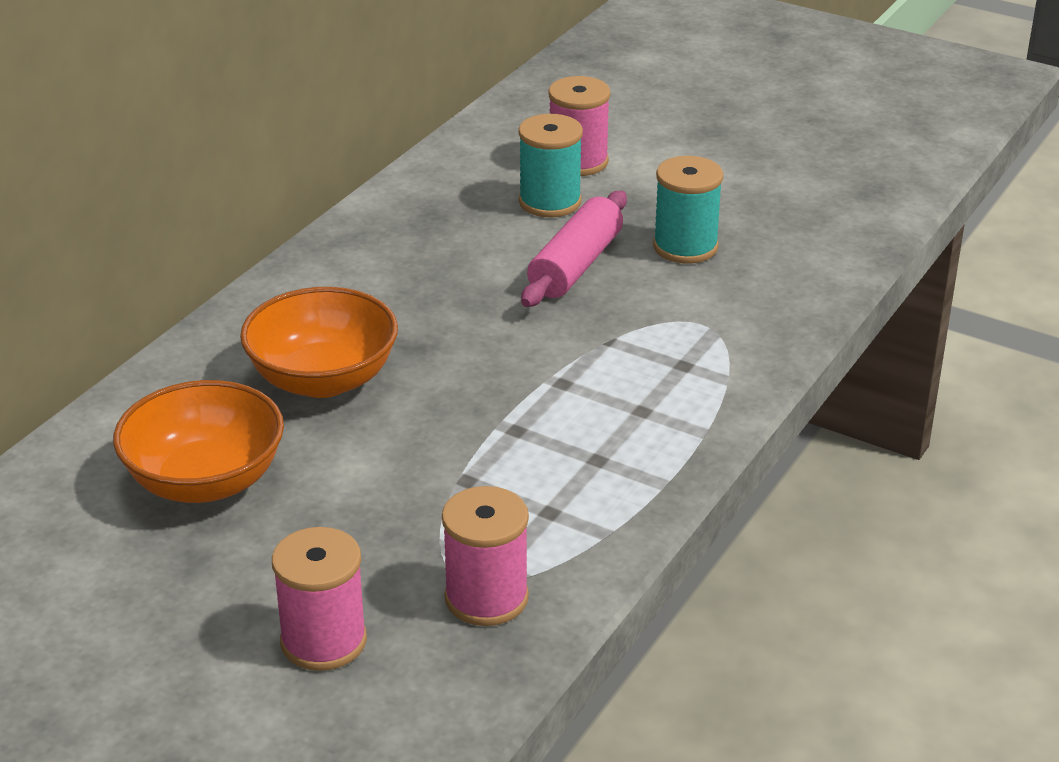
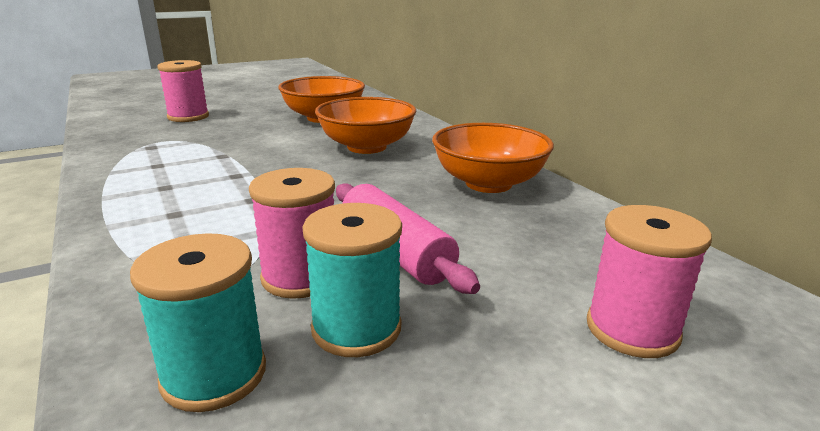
camera: 120 degrees right, 10 degrees down
(375, 261) = (488, 183): none -> orange bowl
(486, 598) = (140, 141): pink spool -> pink spool (300, 277)
(550, 202) = (533, 277): turquoise spool -> turquoise spool (214, 375)

